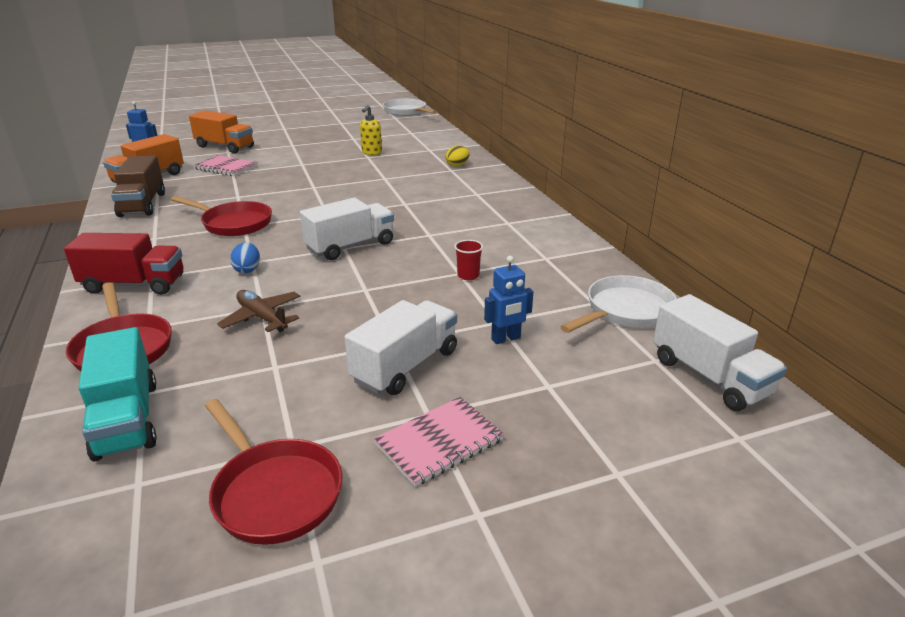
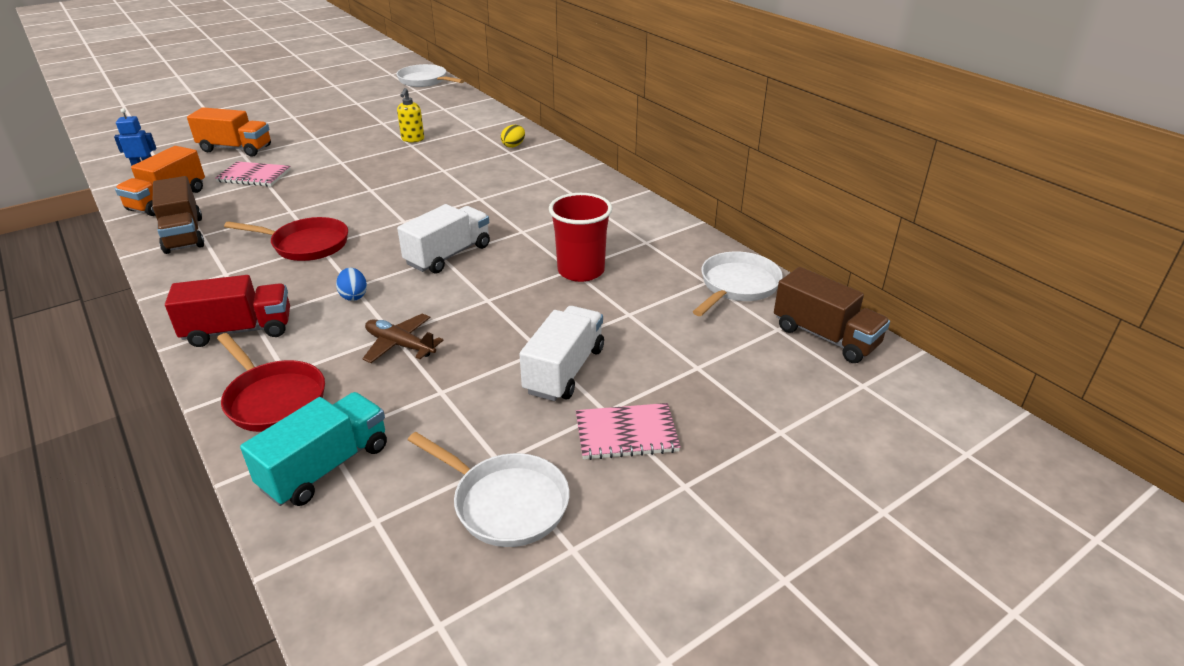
camera: 15 degrees left, 5 degrees up
(127, 419) = (326, 467): turquoise truck -> turquoise truck turned 105 degrees counterclockwise
(274, 492) = (505, 503): red pan -> white pan
(439, 442) = (626, 433): pink notebook -> pink notebook turned 45 degrees clockwise
(468, 275) = (581, 271): red cup -> red cup, size x2.18
(506, 339) = (643, 329): blue robot -> none
(709, 377) = (825, 336): white truck -> brown truck

